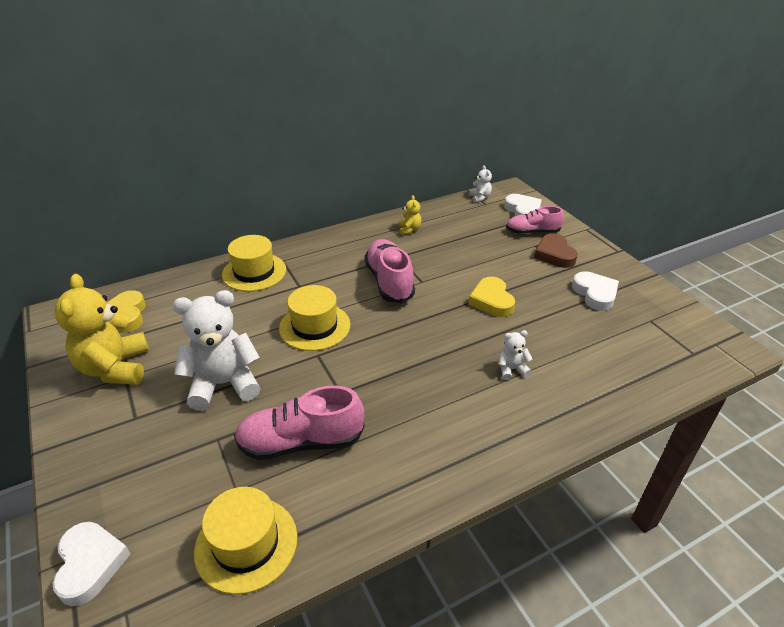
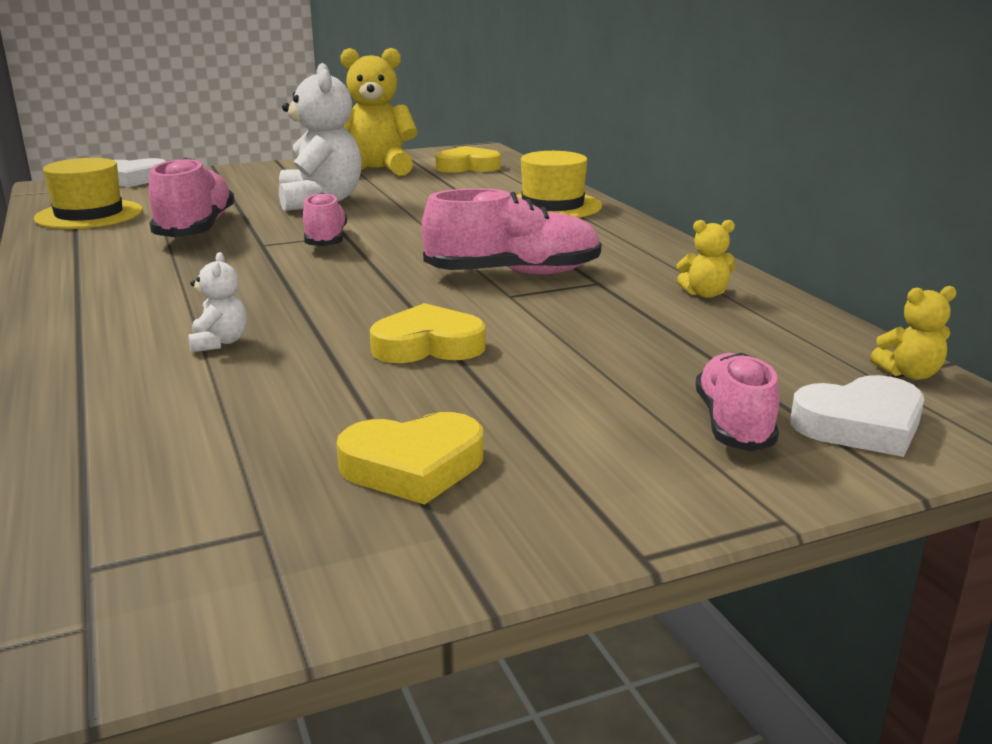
camera: 95 degrees right, 15 degrees down
(315, 326) = (408, 233): yellow hat -> none
(330, 362) = (326, 240): none -> pink shoe
(480, 198) = (909, 374): white teddy bear -> yellow teddy bear
(554, 254) = (612, 439): brown heart -> none
(595, 294) = (413, 466): white heart -> yellow heart

